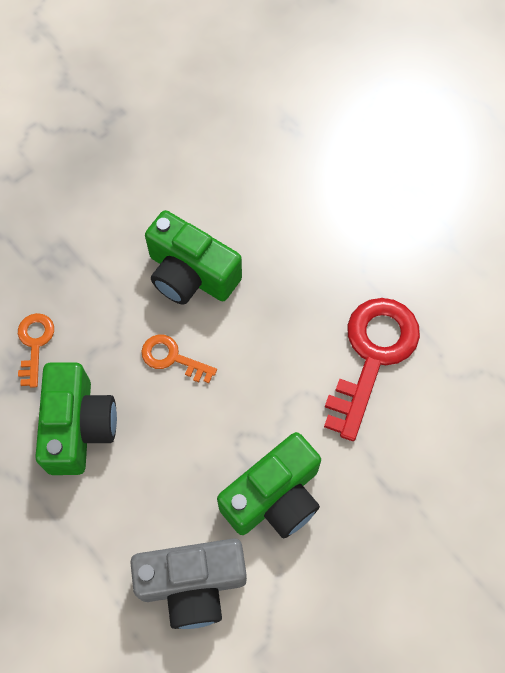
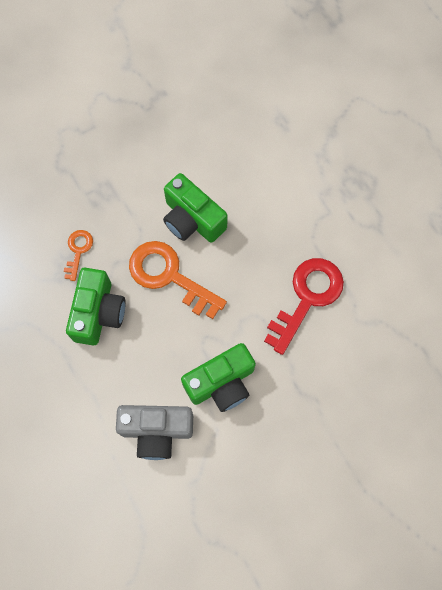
camera: 10 degrees right, 5 degrees up
(172, 358) = (169, 276): orange key -> orange key, size x1.97

